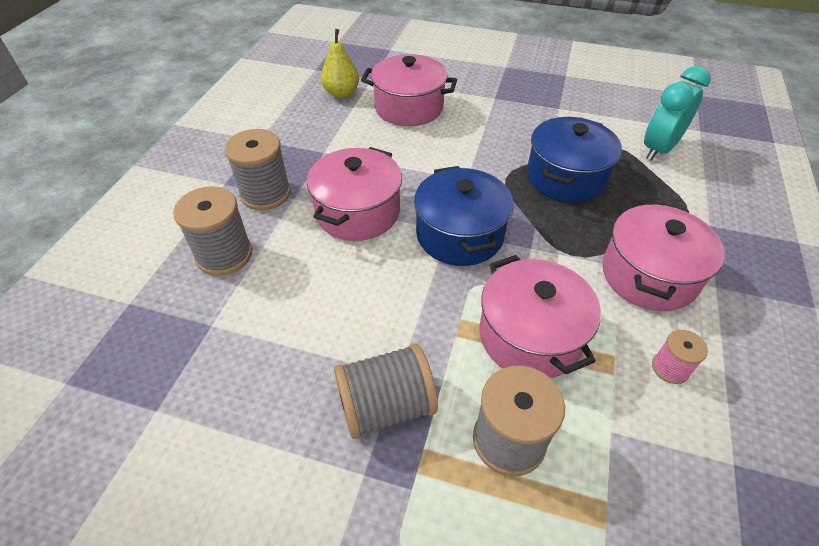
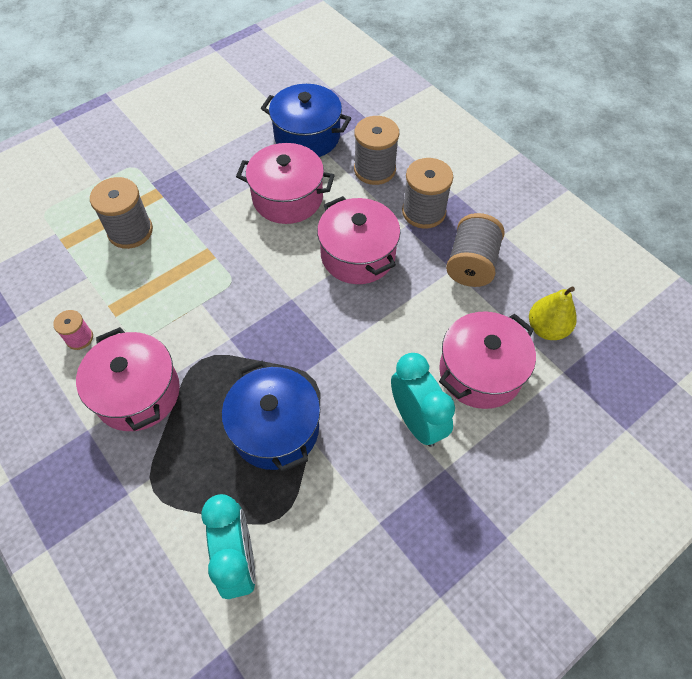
camera: 125 degrees right, 10 degrees up
(386, 406) = (198, 194): grey spool -> grey spool (471, 264)
(460, 234) = (281, 302): blue pot -> blue pot (307, 136)
(477, 119) = (416, 421): none -> turquoise clock
(530, 336) = (170, 284): pink pot -> pink pot (287, 198)

